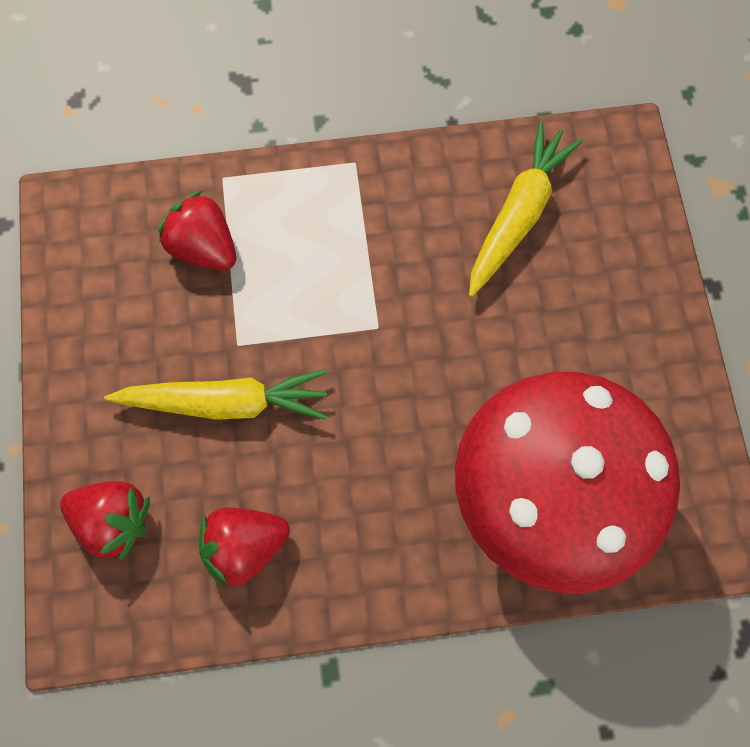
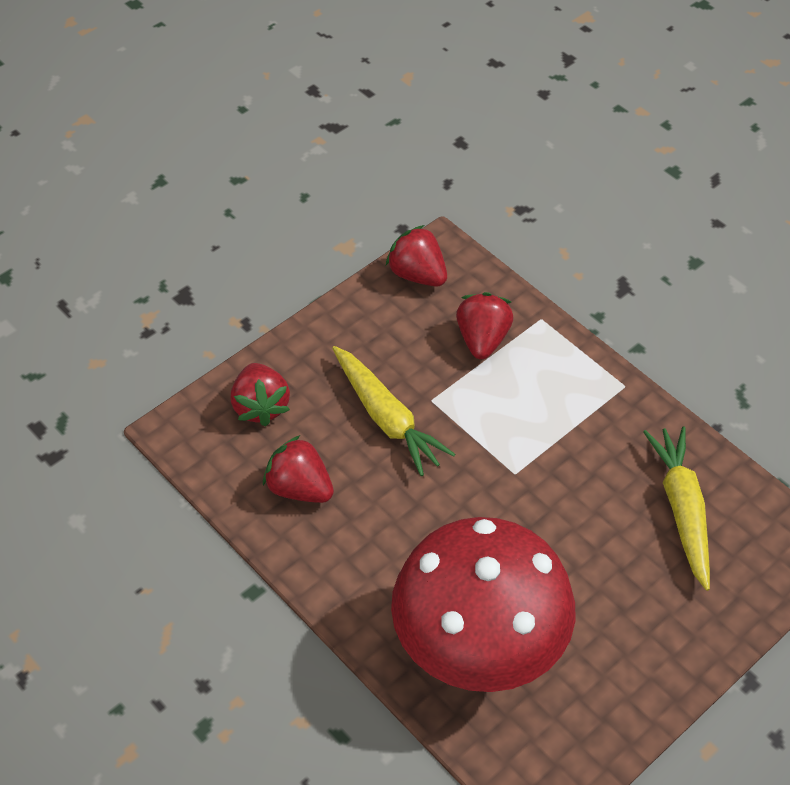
camera: 55 degrees right, 20 degrees down
(75, 251) = (417, 274): none -> red strawberry
(518, 214) = (681, 509): yellow carrot -> yellow carrot turned 90 degrees counterclockwise

